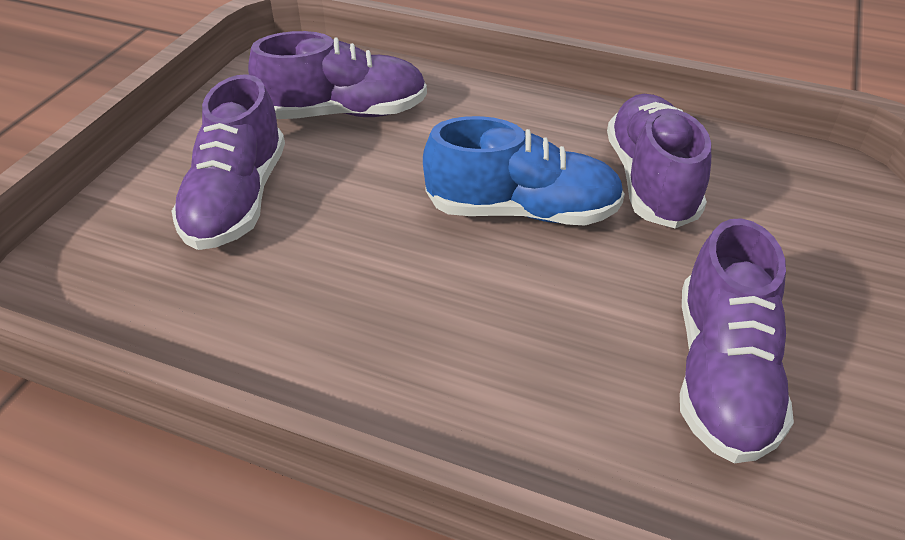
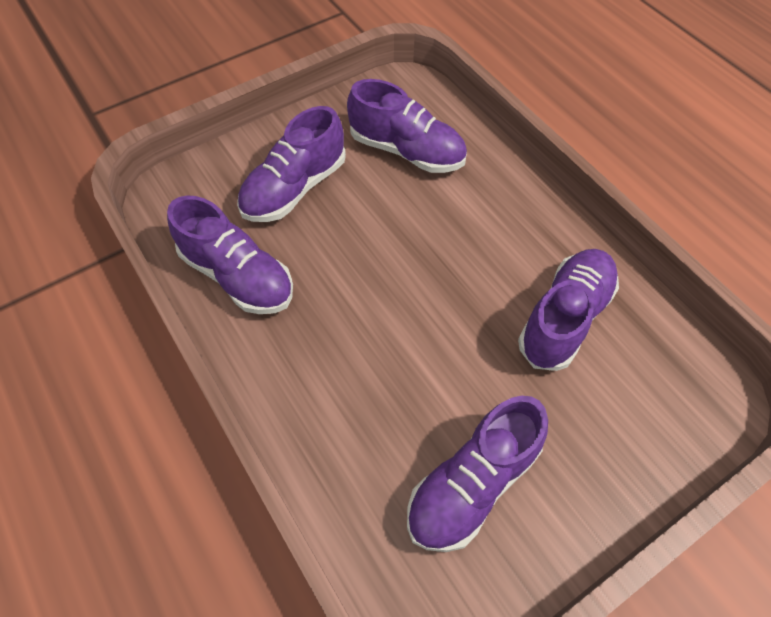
camera: 35 degrees right, 15 degrees up
(240, 320) = (238, 276): none -> purple shoe
(522, 211) = (455, 293): blue shoe -> none

